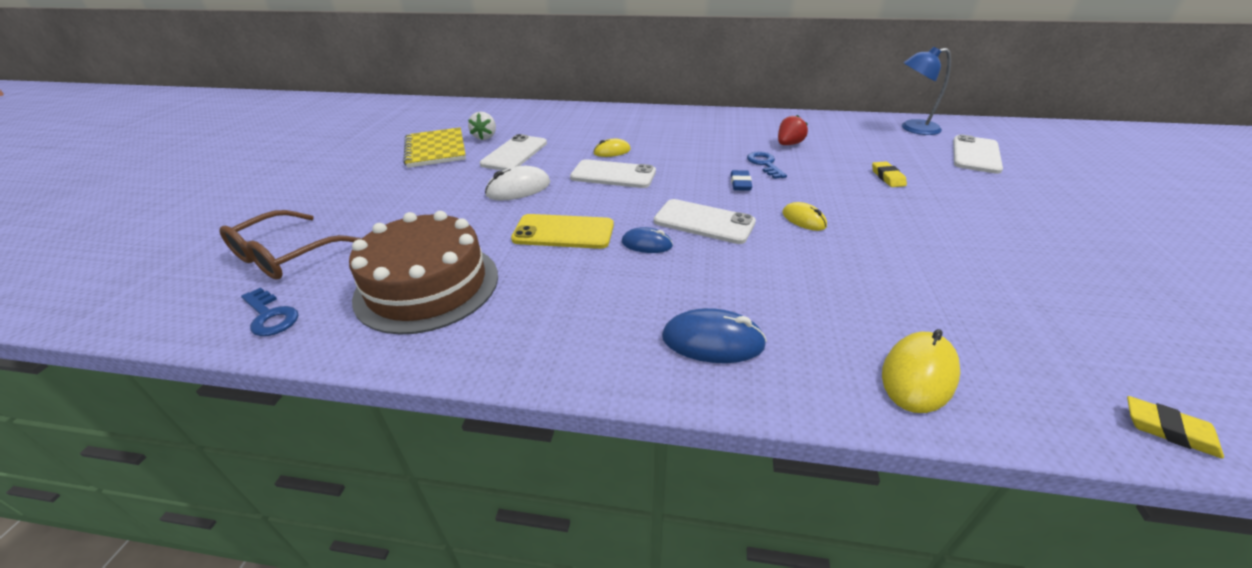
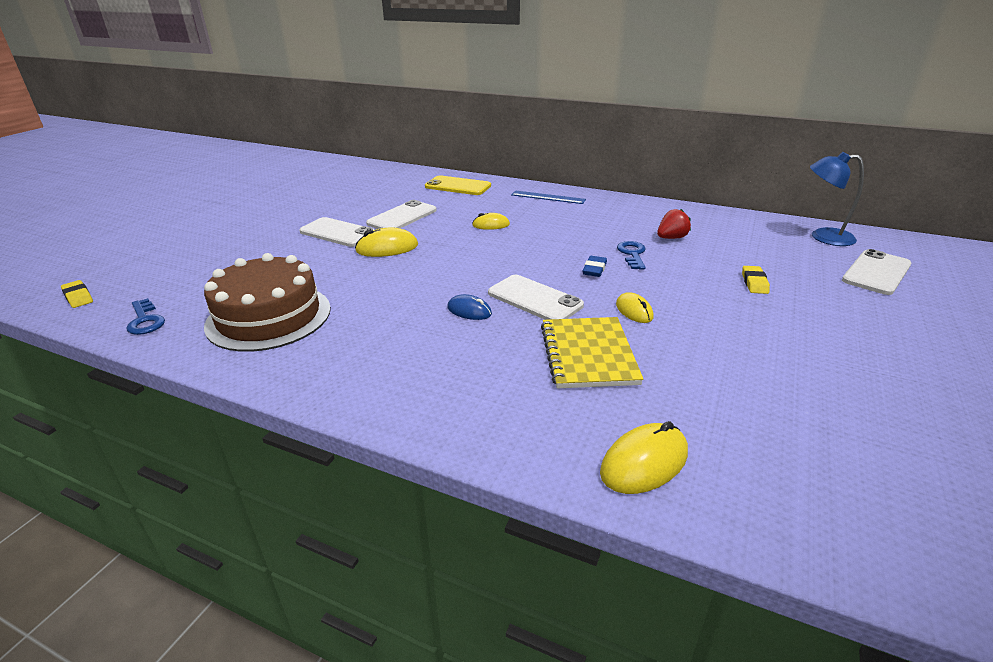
camera: 15 degrees right, 5 degrees down
(286, 256) = (178, 277): brown glasses -> none
(436, 149) = (337, 206): yellow notebook -> yellow notebook (588, 354)
(485, 137) = (385, 199): white strawberry -> none
(518, 189) = (387, 248): white mouse -> yellow mouse
(563, 232) = (403, 290): yellow phone -> yellow phone (458, 186)
(613, 175) = (478, 246): white phone -> white phone (337, 233)
(650, 118) = (548, 197): none -> blue ruler
(712, 341) = (473, 400): blue mouse -> none
(1168, 430) = (867, 560): yellow eraser -> yellow eraser (78, 297)

